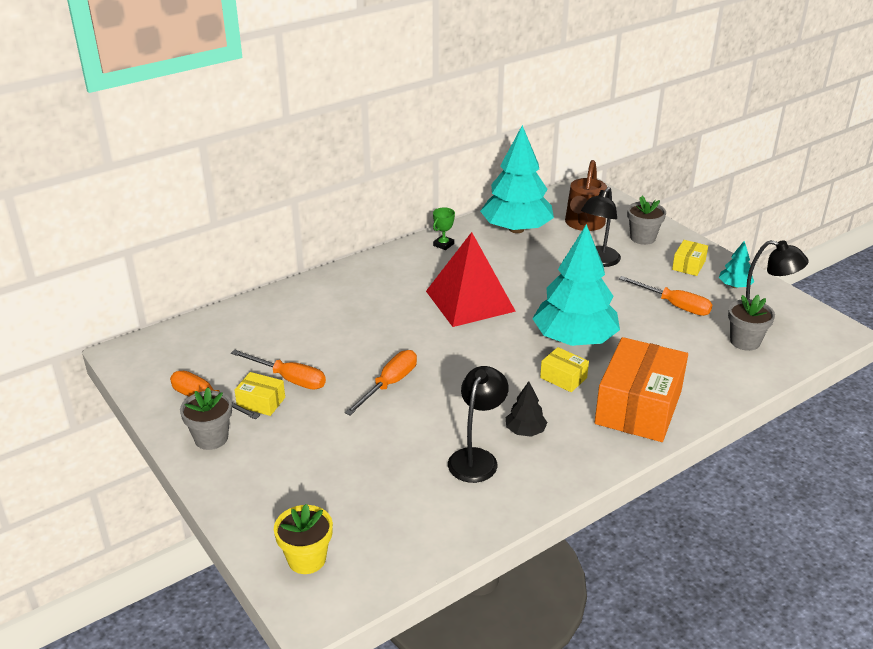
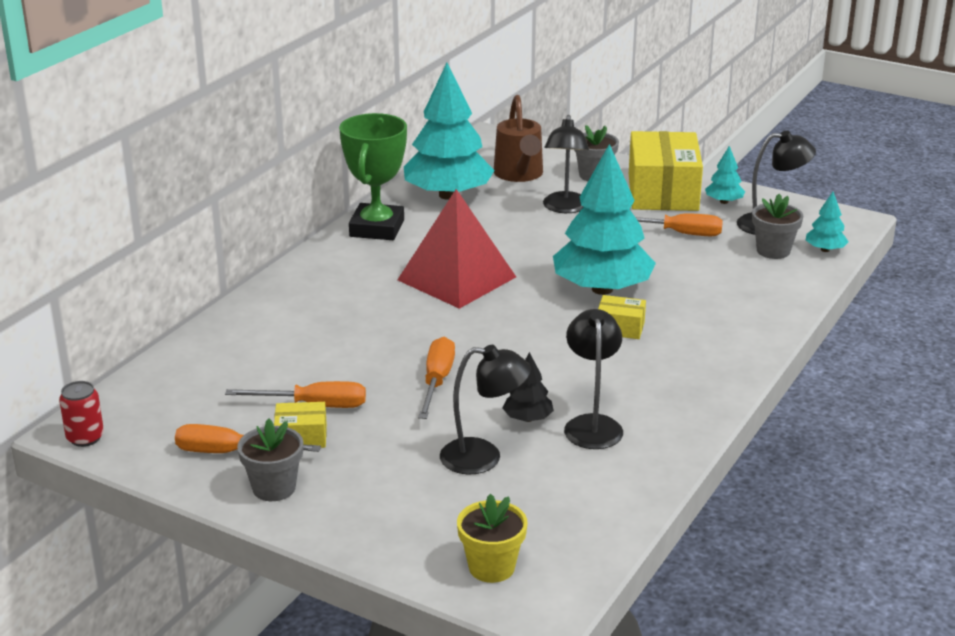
camera: 25 degrees left, 5 degrees down
(126, 359) = (85, 438): none -> red can
(373, 461) = (483, 457): none -> black lamp
(443, 245) = (377, 228): green trophy -> green trophy, size x2.36
(525, 431) = (621, 387): black tree -> black tree (528, 419)
(638, 407) = (717, 335): orange box -> none
(688, 265) = (663, 192): yellow box -> yellow box, size x2.20
(792, 352) = (825, 250): none -> turquoise tree

